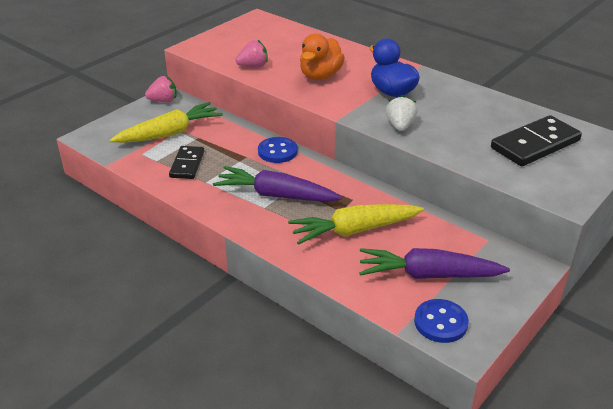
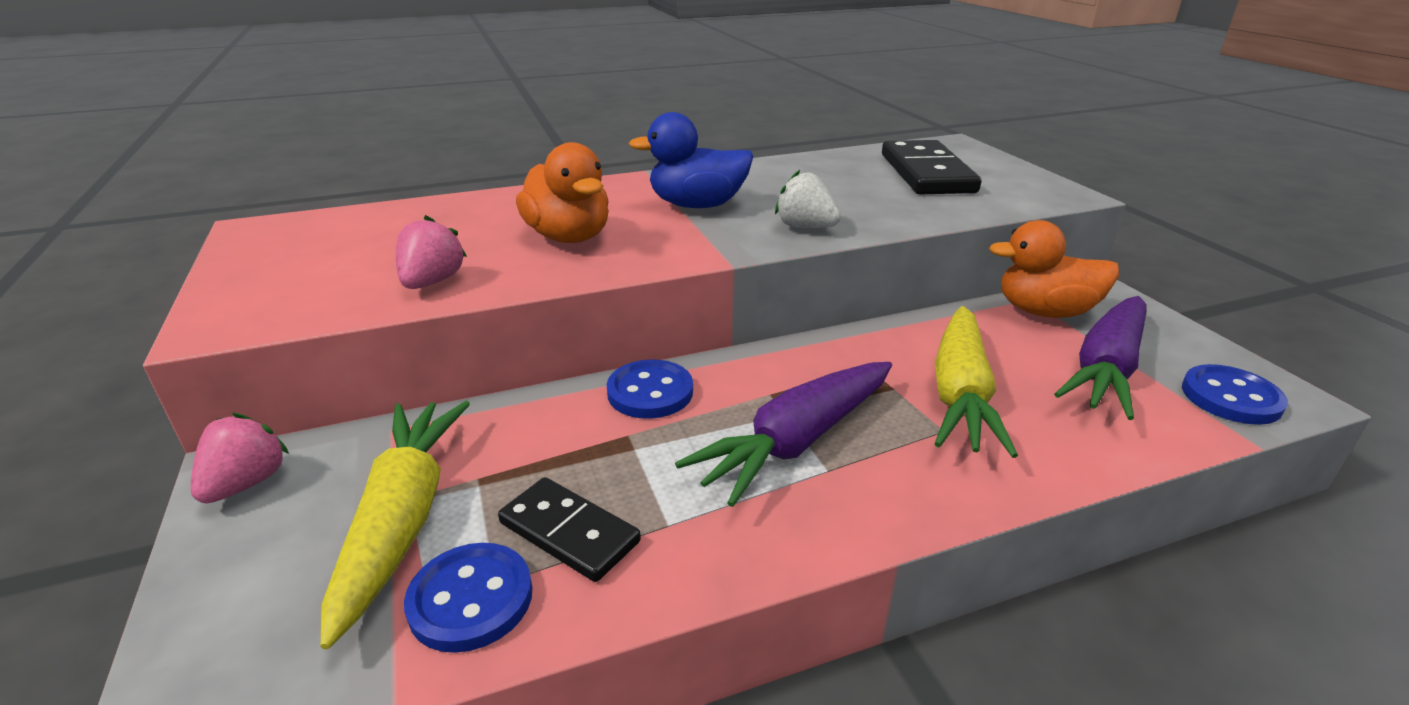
camera: 60 degrees left, 5 degrees down
(148, 159) = (471, 599): none -> blue button
(476, 247) = (1044, 312): none -> orange duck

